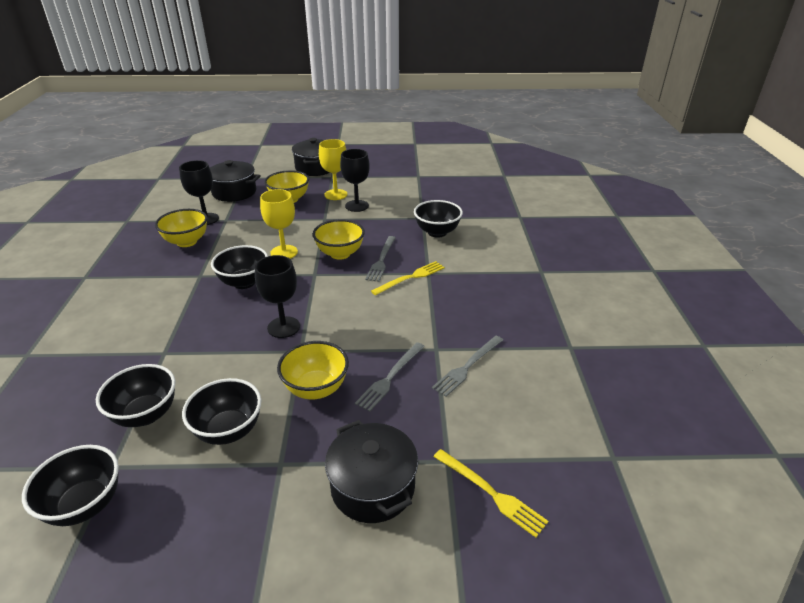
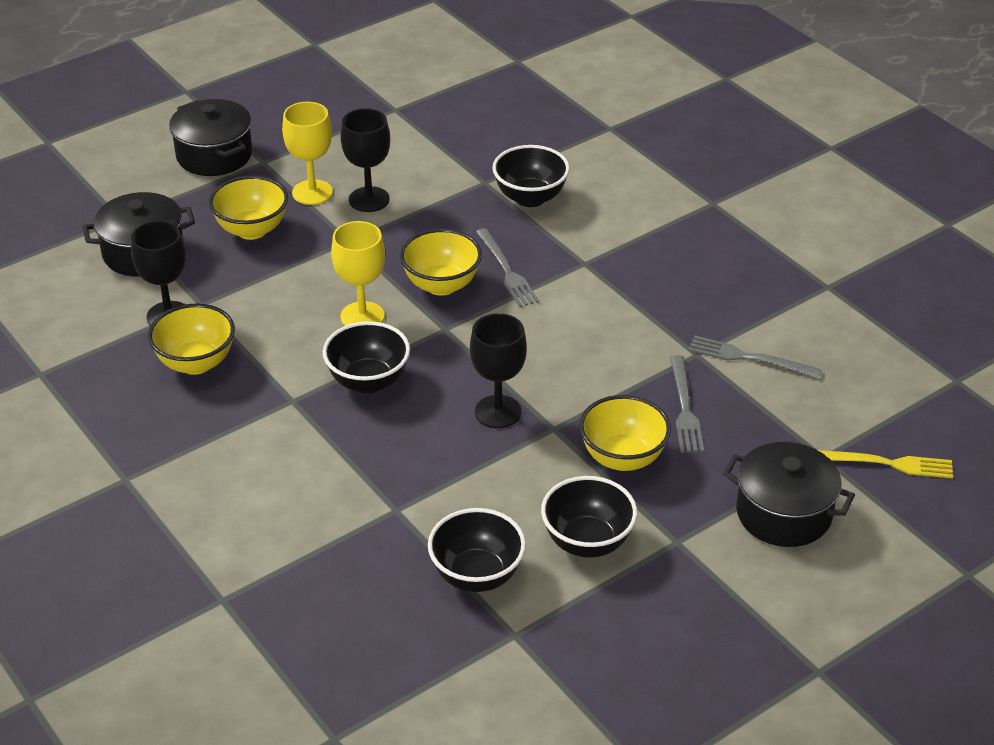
camera: 35 degrees left, 5 degrees up
(85, 505) = (540, 674): black bowl -> none
(411, 277) = (571, 279): yellow fork -> none
(467, 366) = (749, 358): grey fork -> grey fork turned 105 degrees clockwise

